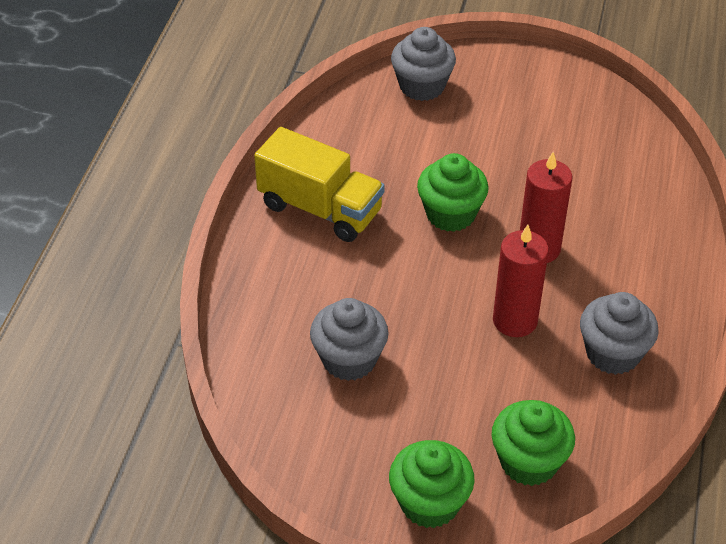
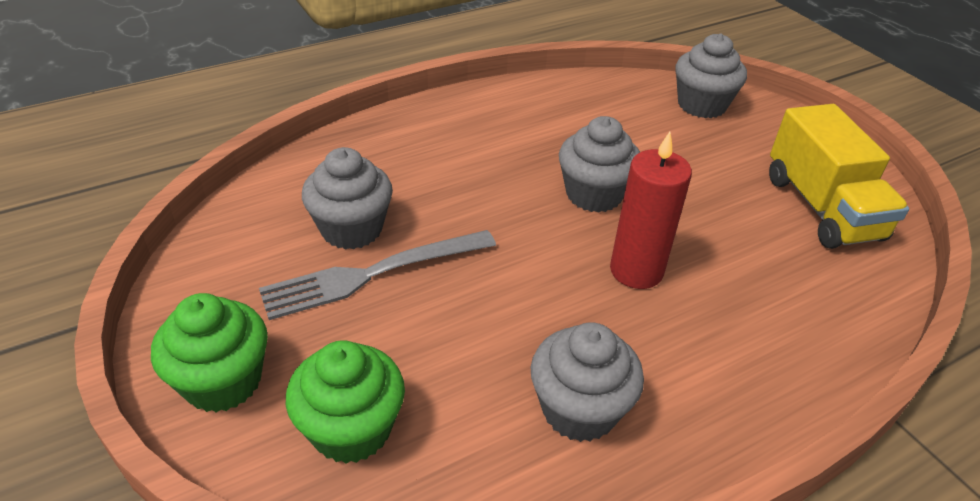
camera: 45 degrees right, 5 degrees down
(320, 209) = (496, 127): yellow truck -> yellow truck (821, 208)
(407, 377) = (370, 275): none -> grey fork
(450, 214) = (594, 194): green cupcake -> grey cupcake
(515, 320) = (526, 306): red candle -> none

